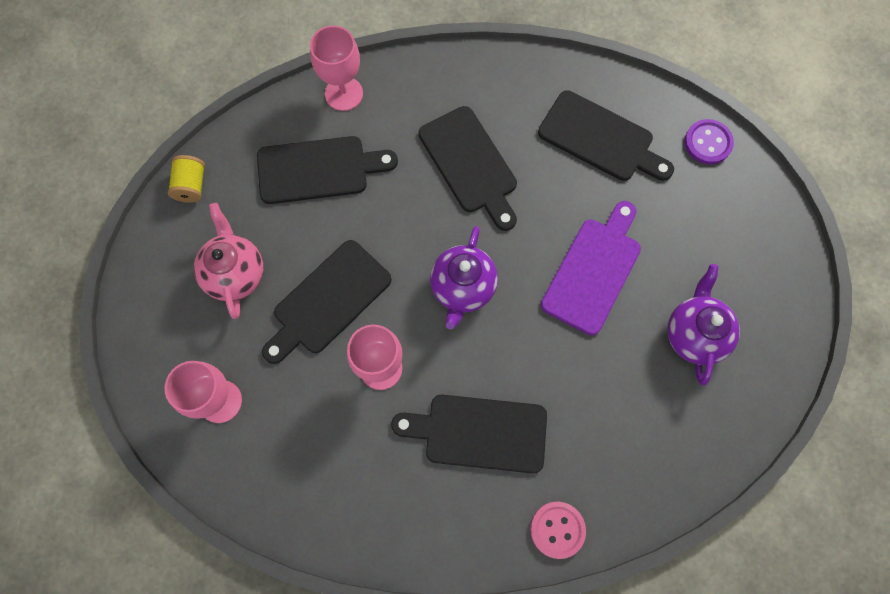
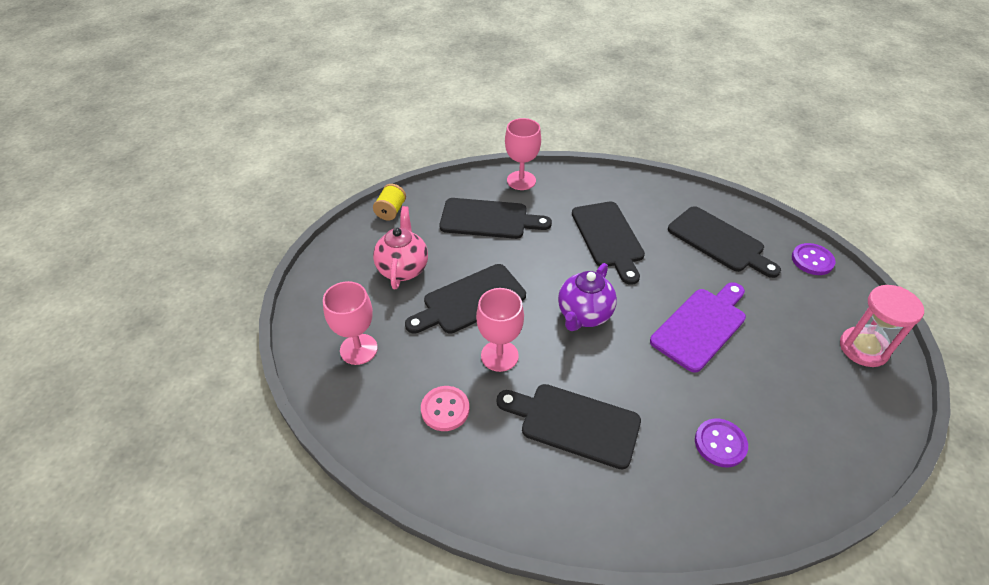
camera: 15 degrees right, 25 degrees down
(557, 529) = (634, 524): pink button -> pink button (445, 409)
(629, 416) = (720, 444): none -> purple button
(694, 334) = (790, 392): purple teapot -> none
(766, 257) = (863, 348): none -> pink hourglass

